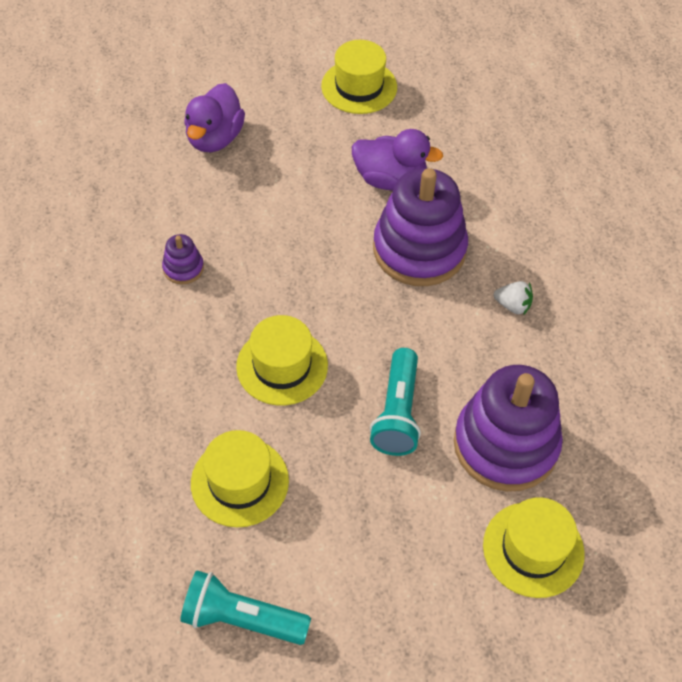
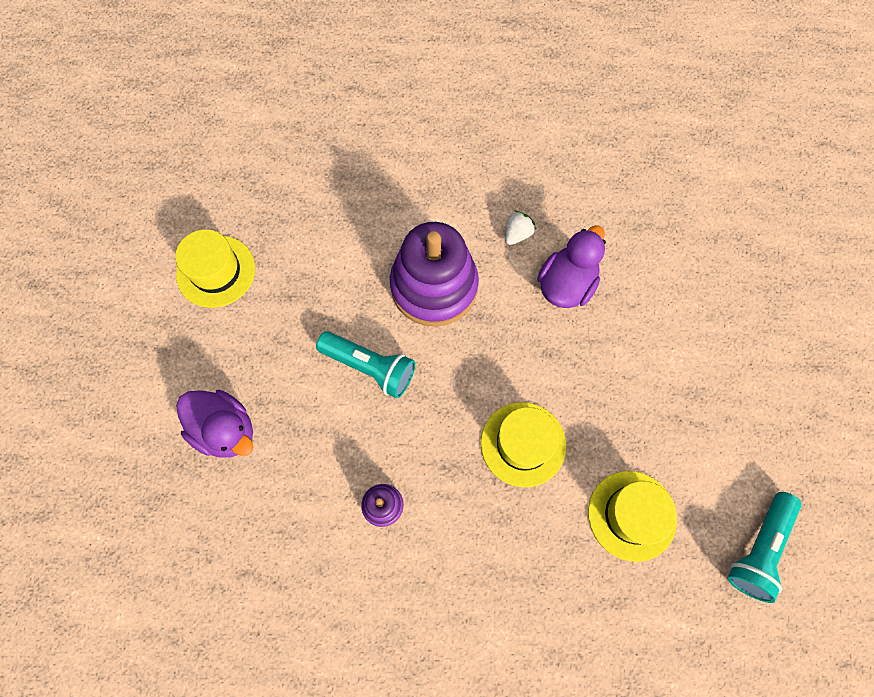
camera: 70 degrees left, 15 degrees up
(390, 179) = (344, 283): purple duck -> purple duck (566, 284)
(397, 413) = (597, 362): turquoise flashlight -> turquoise flashlight (370, 367)
(505, 444) = (647, 290): purple stacking toy -> none
(533, 549) = (741, 305): yellow hat -> none

